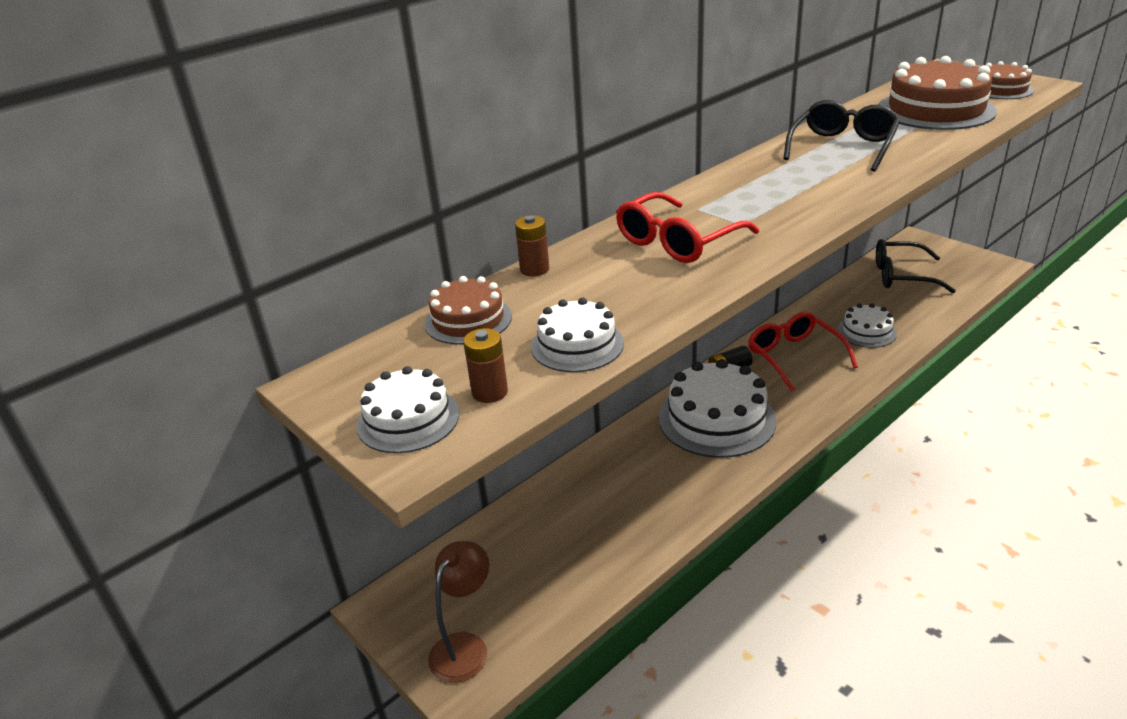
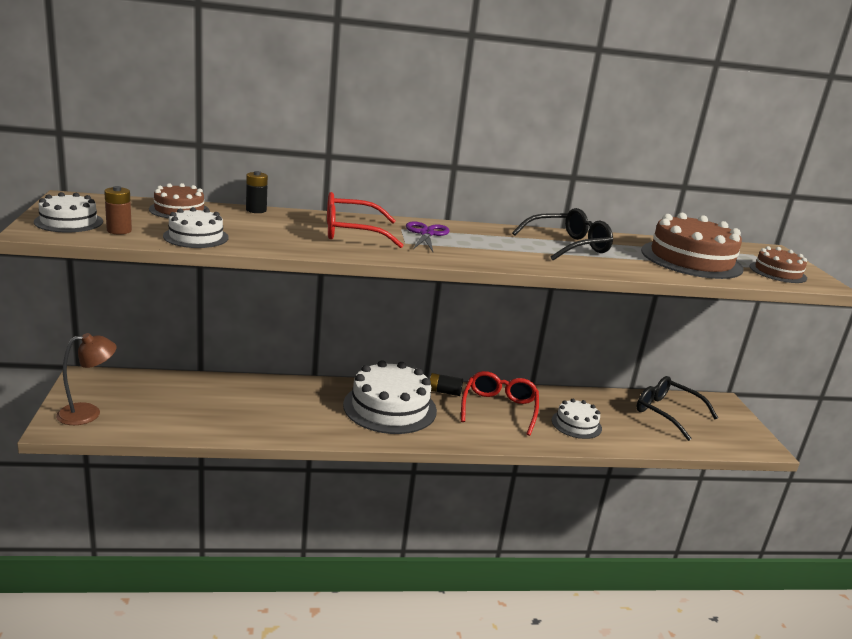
camera: 30 degrees right, 10 degrees down
(534, 269) = (256, 210): brown battery -> black battery
(729, 202) = (426, 234): none -> purple scissors

